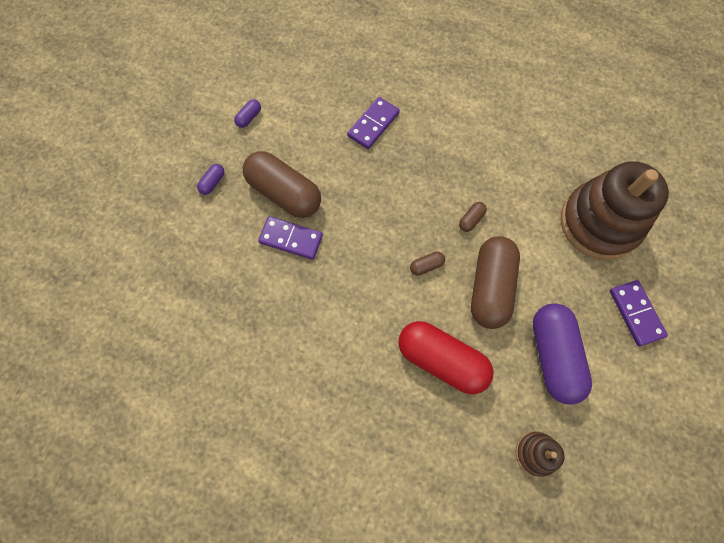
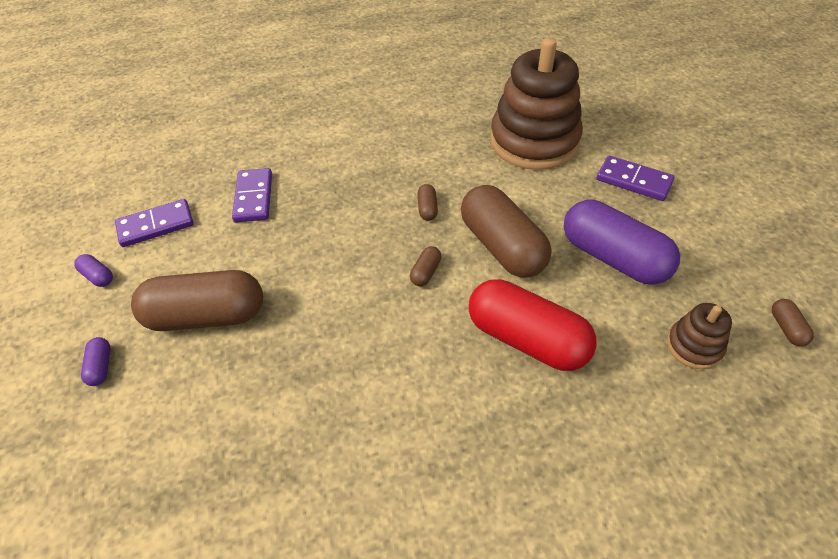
camera: 40 degrees left, 20 degrees down
(249, 117) = (98, 276): purple capsule -> purple capsule turned 45 degrees counterclockwise
(291, 239) = (255, 352): purple domino -> purple domino (156, 225)
(441, 360) = (527, 339): red capsule -> red capsule turned 45 degrees clockwise
(609, 497) = (787, 328): none -> brown capsule

